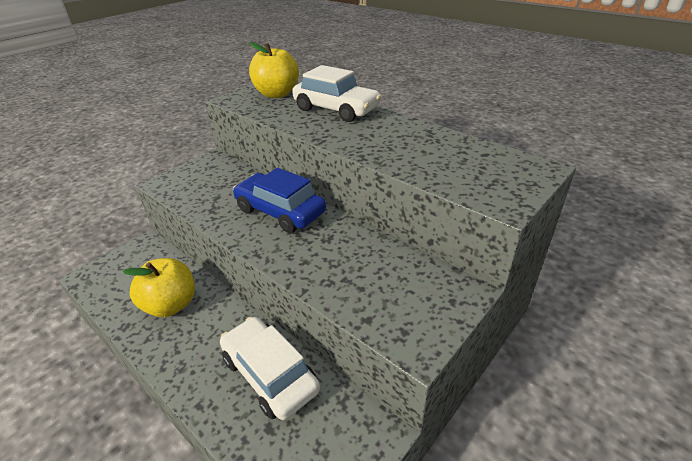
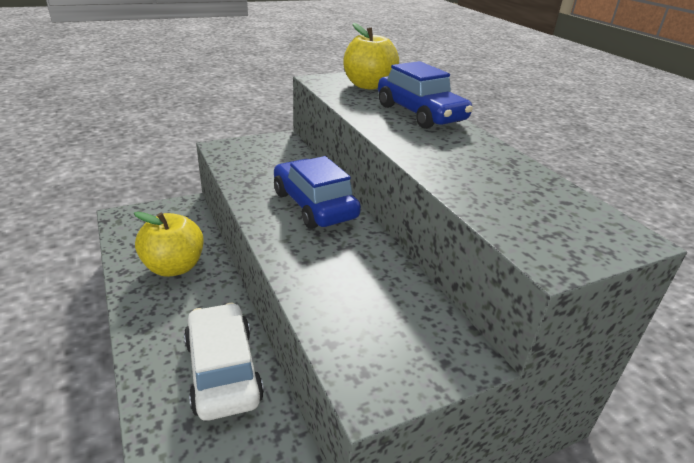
camera: 20 degrees right, 5 degrees down
(336, 109) = (420, 113): white car -> blue car

